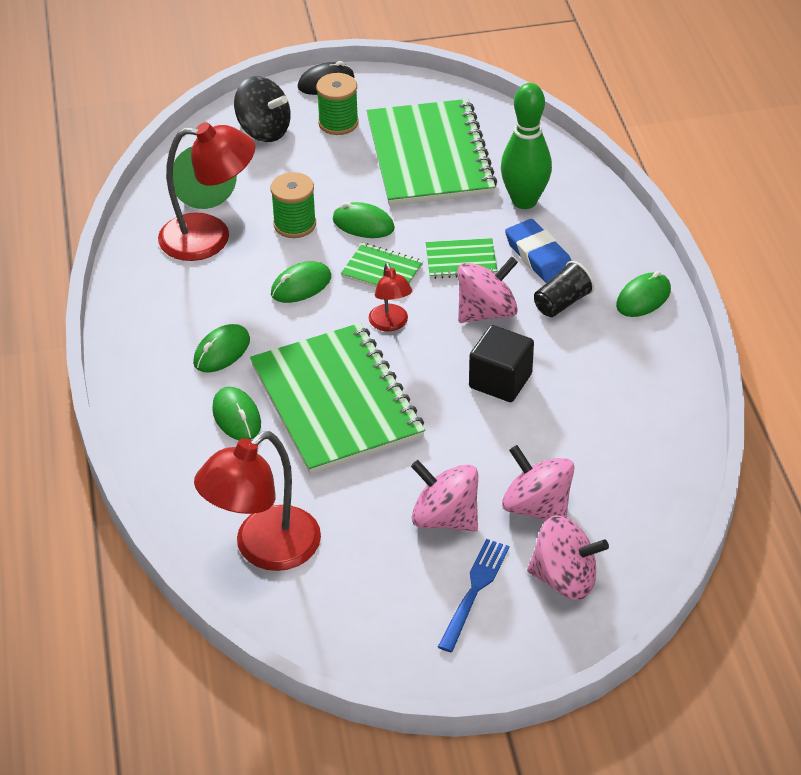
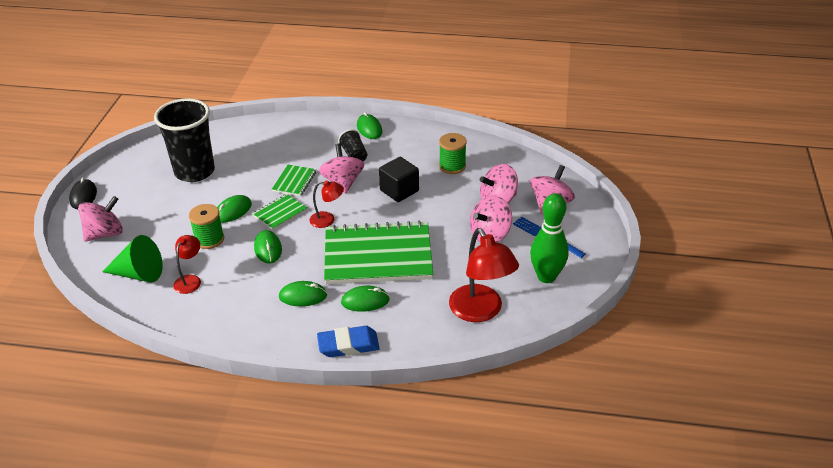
camera: 70 degrees left, 5 degrees down
(210, 237) = (190, 280): red lamp -> red lamp, size x0.53
(222, 351) = (303, 296): green mouse -> green mouse turned 60 degrees counterclockwise
(264, 130) = (105, 233): black spinning top -> pink spinning top
(338, 123) = (129, 200): green spool -> green spool (452, 166)
(429, 156) = (194, 171): green notebook -> black cup
(524, 201) = (263, 147): green bowling pin -> green bowling pin (546, 277)
(539, 256) = (312, 154): blue eraser -> blue eraser (348, 345)

